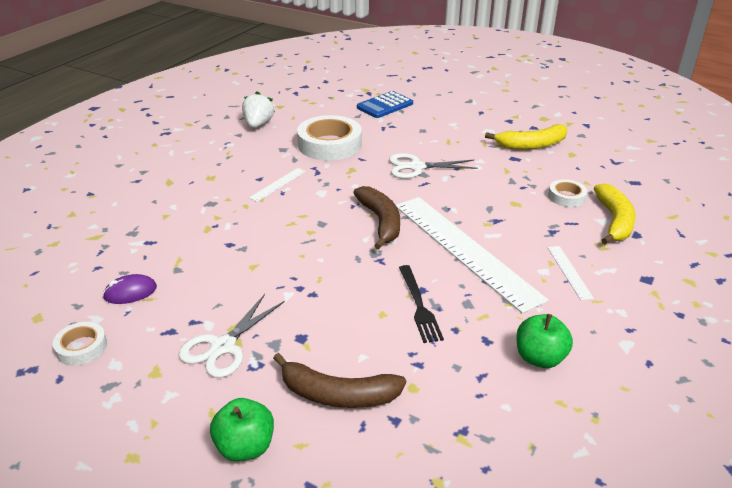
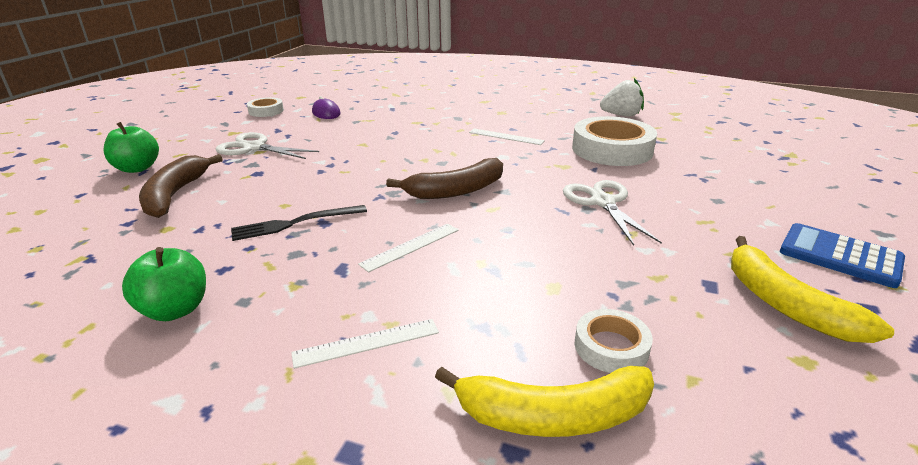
camera: 80 degrees right, 5 degrees down
(385, 105) = (760, 170): blue calculator -> blue calculator (840, 256)
(464, 250) = (410, 246): white ruler -> white ruler, size x0.40

